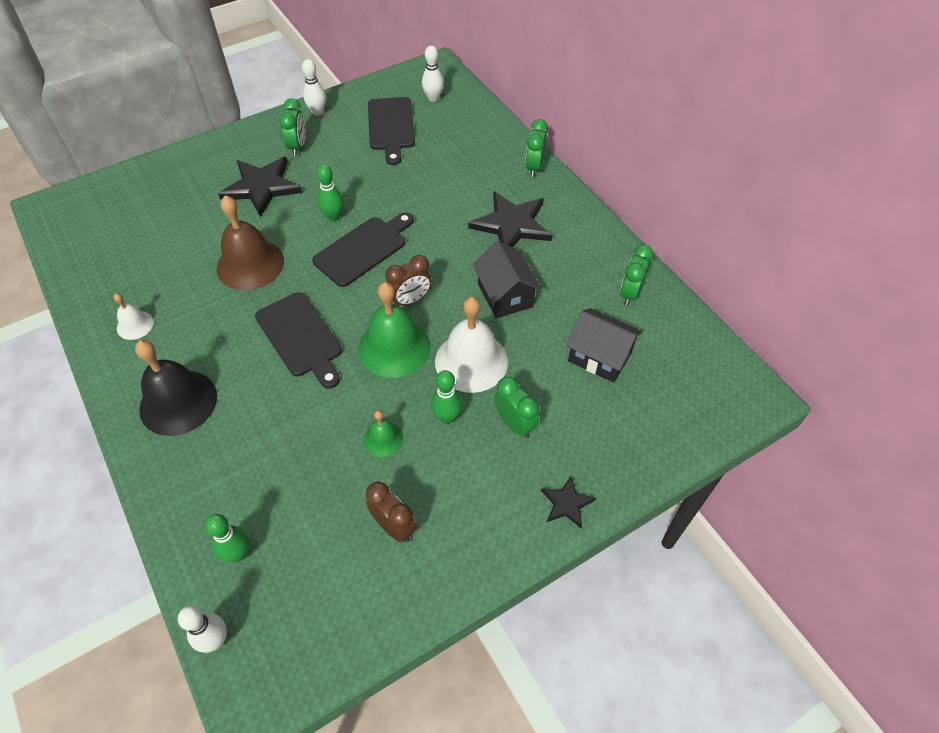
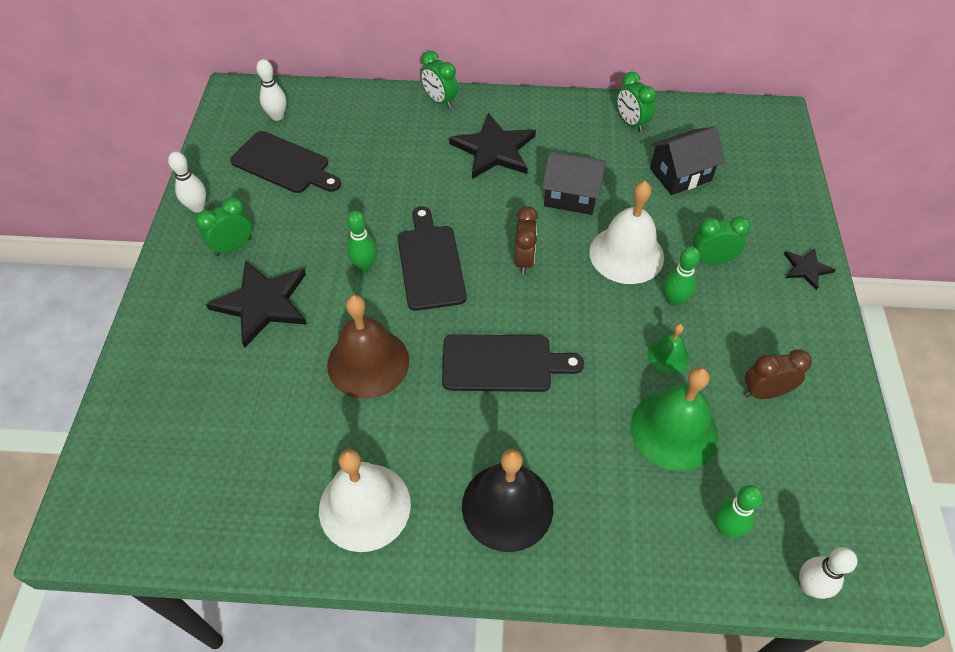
camera: 55 degrees left, 0 degrees up
(135, 325) = (364, 506): white bell -> white bell, size x1.97
(297, 146) = (233, 247): green clock -> green clock turned 75 degrees counterclockwise
(394, 347) = (570, 299): green bell -> green bell (674, 430)

